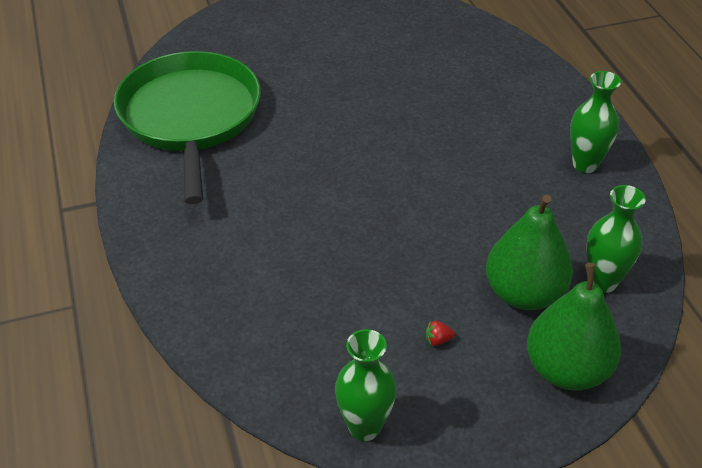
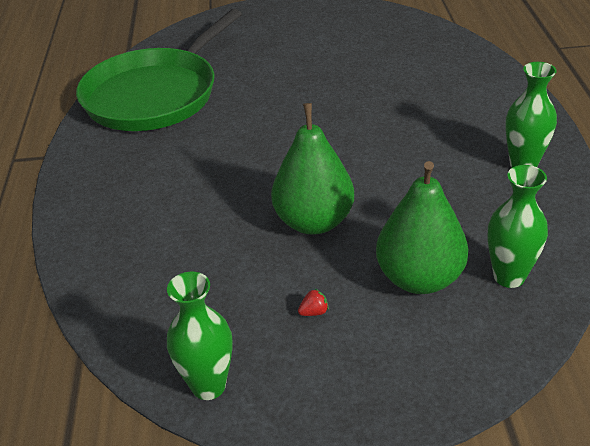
camera: 15 degrees right, 5 degrees down
(190, 117) = (155, 94): green pan -> green pan turned 150 degrees counterclockwise
(438, 340) = (314, 312): red strawberry -> red strawberry turned 150 degrees clockwise
(567, 370) = (442, 359): green pear -> green pear (314, 222)

